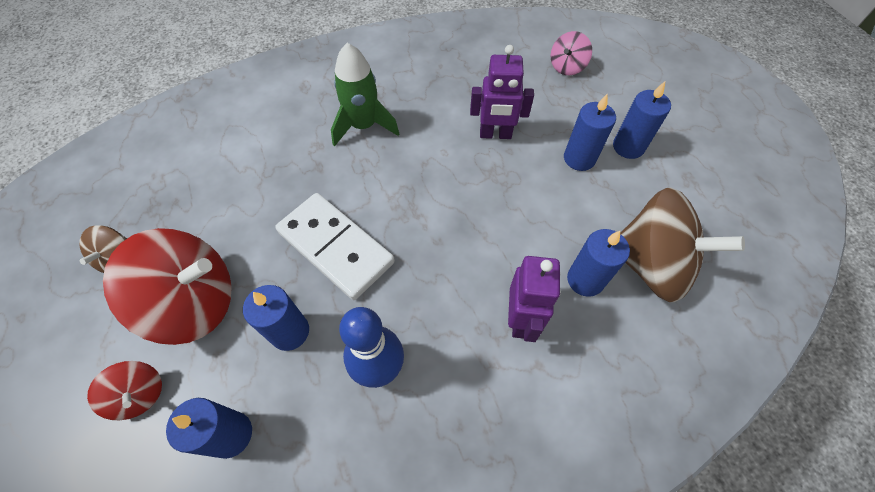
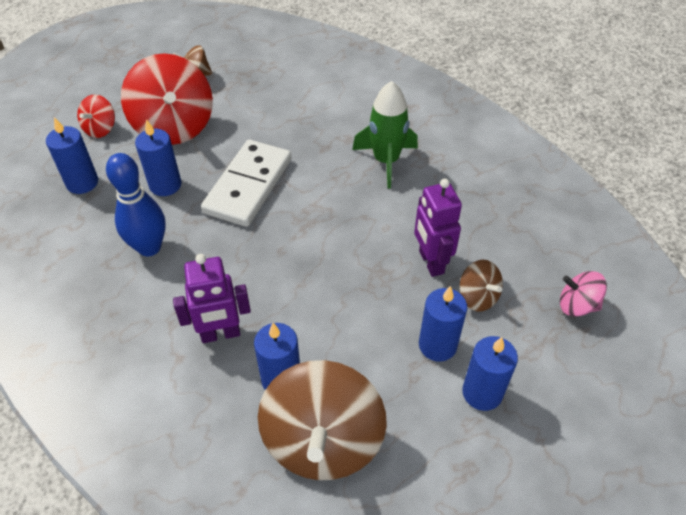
camera: 70 degrees right, 10 degrees down
(541, 118) = (477, 297): none -> brown spinning top

